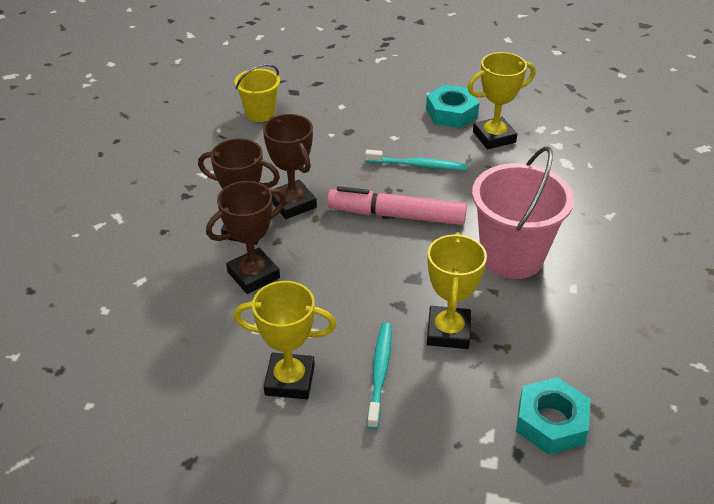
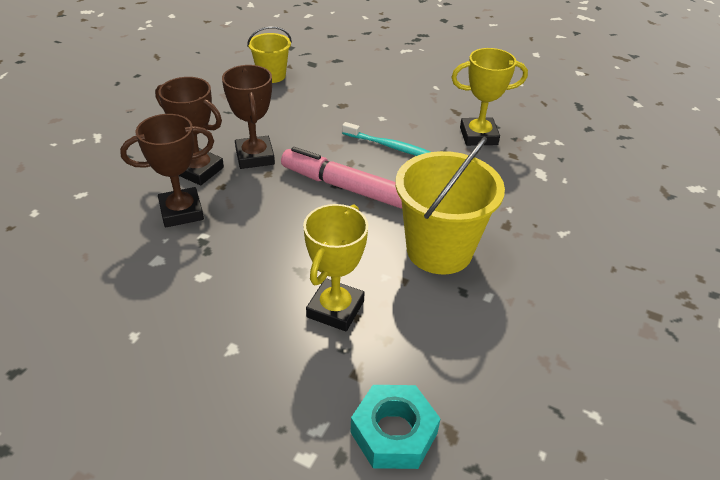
camera: 15 degrees right, 0 degrees up
(290, 380) = (155, 317): yellow trophy -> none
(380, 372) = (245, 332): turquoise toothbrush -> none
(451, 113) = (448, 107): turquoise nut -> none
(512, 256) = (439, 250): pink bucket -> yellow bucket

